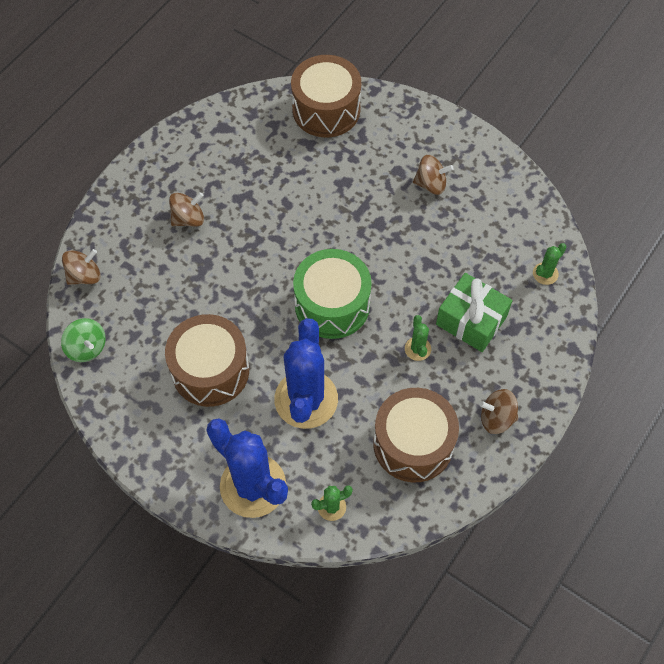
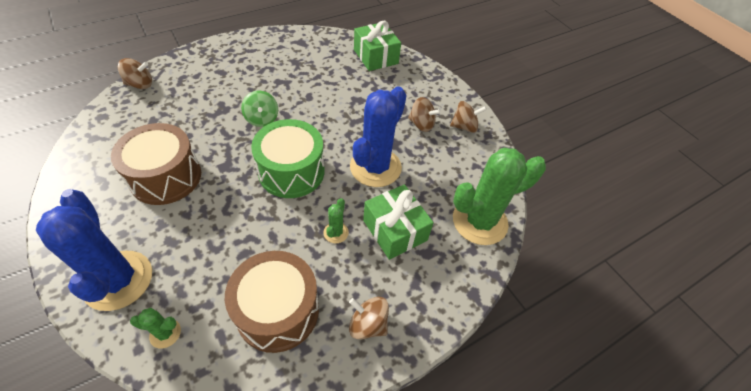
camera: 20 degrees right, 10 degrees down
(87, 347) = (98, 125): green spinning top -> green spinning top (262, 119)
(188, 219) = (236, 80): brown spinning top -> brown spinning top (464, 126)
(306, 399) = (218, 230): blue cactus -> blue cactus (375, 167)
(326, 109) = (375, 57): brown drum -> green gift
(545, 273) = (479, 221): green cactus -> green cactus, size x2.33

